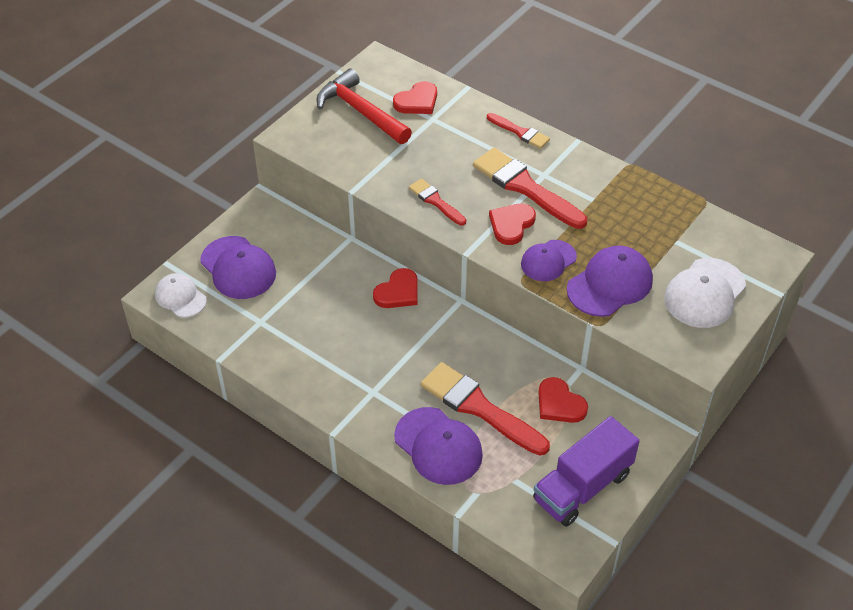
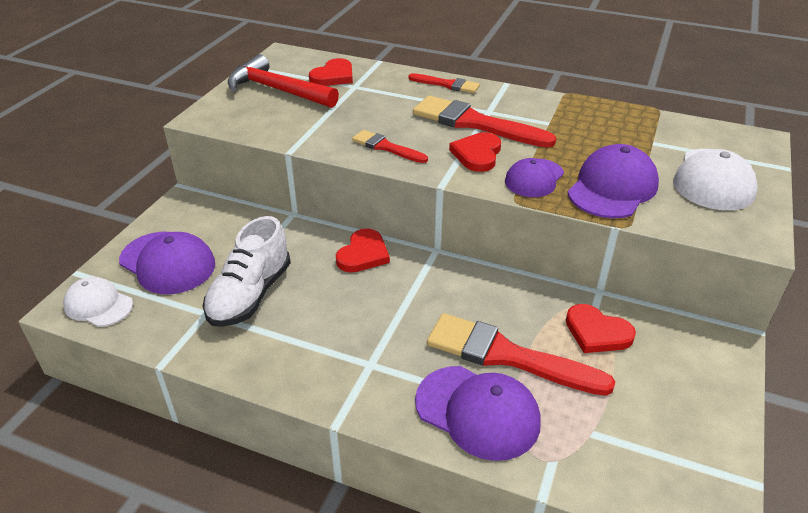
camera: 15 degrees left, 10 degrees down
(297, 312) = (250, 295): none -> white shoe
(582, 487) = (678, 422): purple truck -> none

